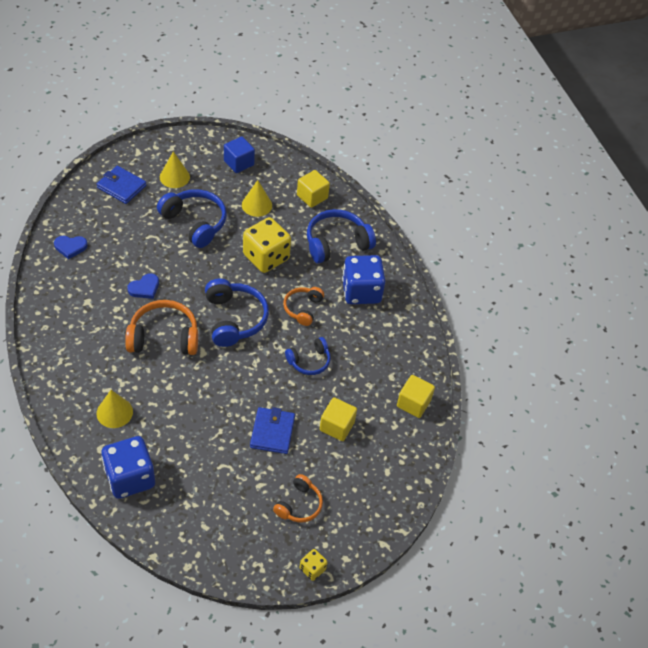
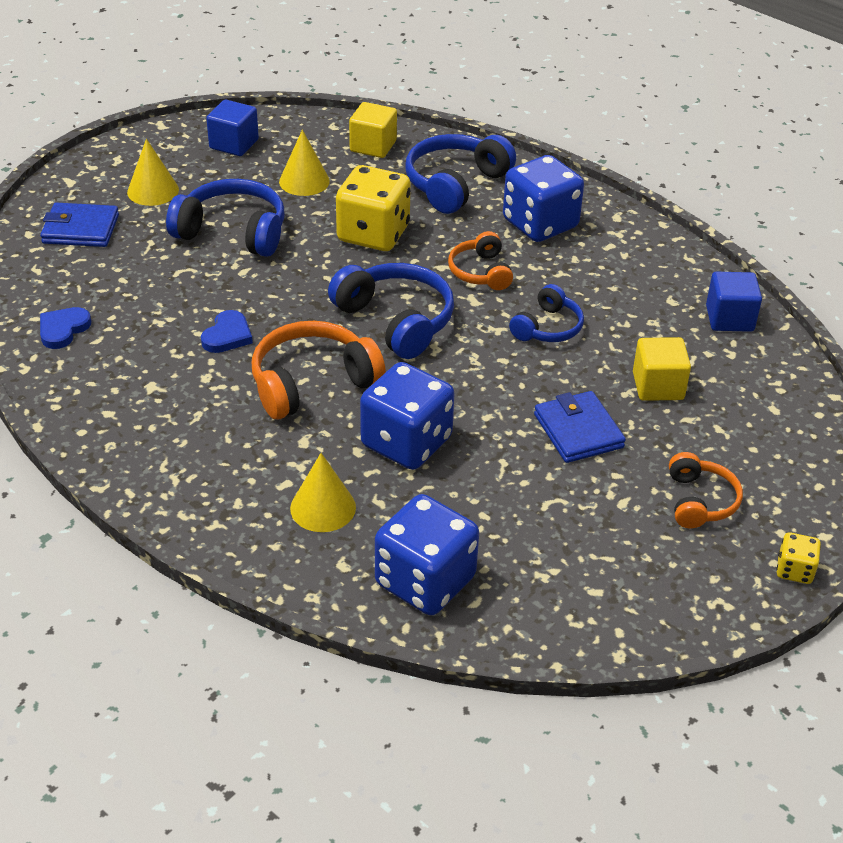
camera: 25 degrees left, 10 degrees down
(70, 247) = (63, 329): blue heart -> blue heart turned 150 degrees clockwise
(182, 395) = (406, 442): none -> blue dice
(413, 403) = (729, 318): yellow cube -> blue cube

